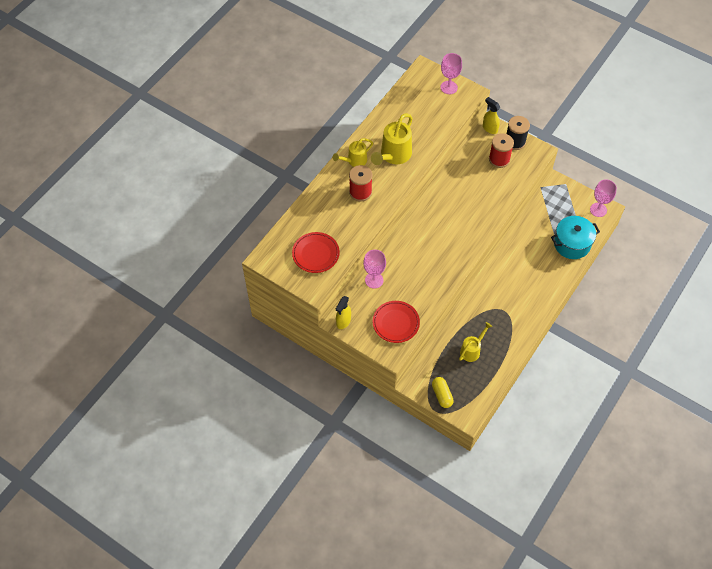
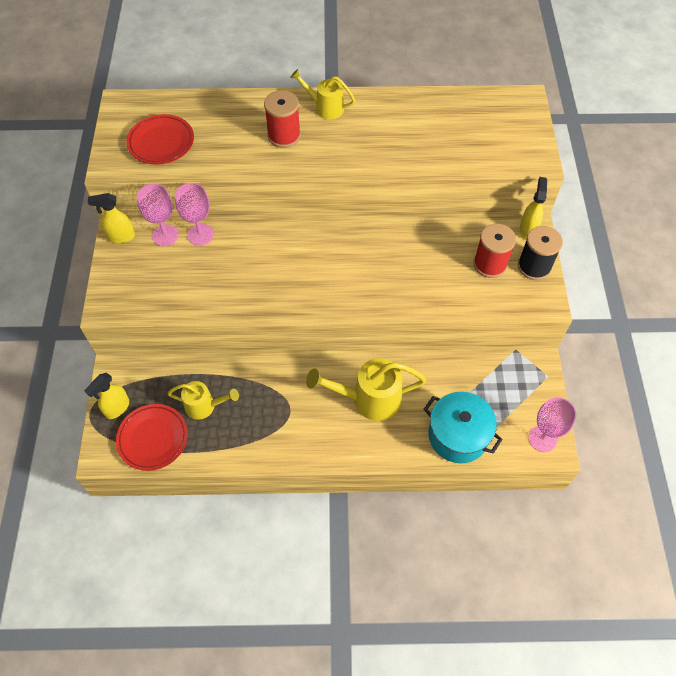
camera: 55 degrees right, 0 degrees up
(393, 155) = (365, 138): yellow watering can -> yellow watering can (368, 399)
(396, 323) = (153, 288): red plate -> red plate (153, 438)
(442, 395) = (117, 408): yellow capsule -> yellow spray bottle
(449, 87) = (523, 136): pink goblet -> pink goblet (165, 235)

